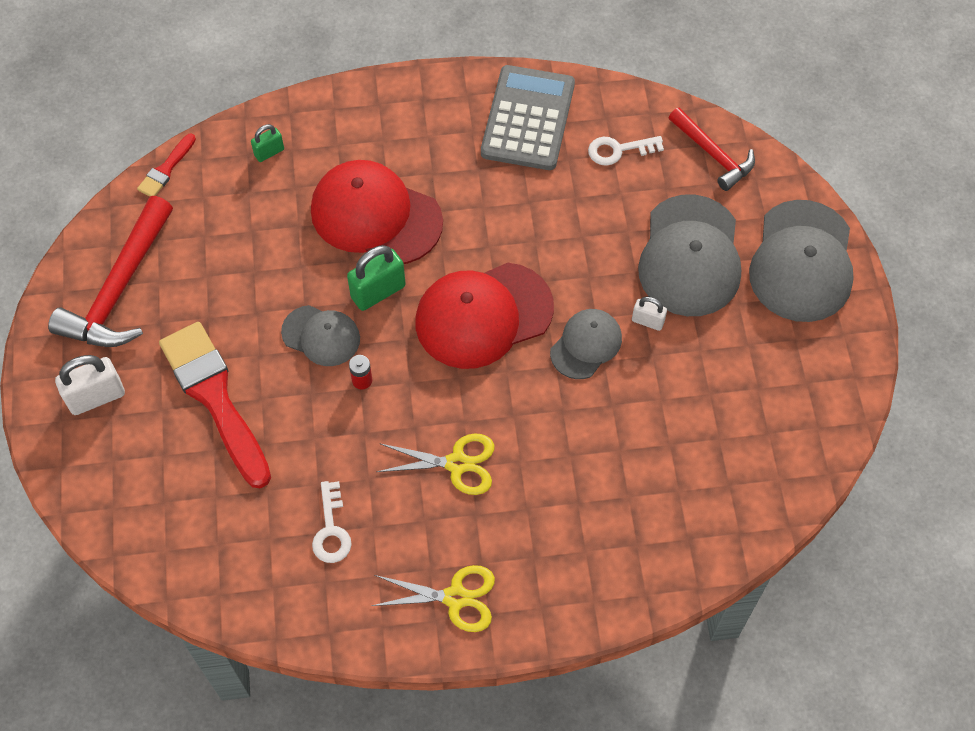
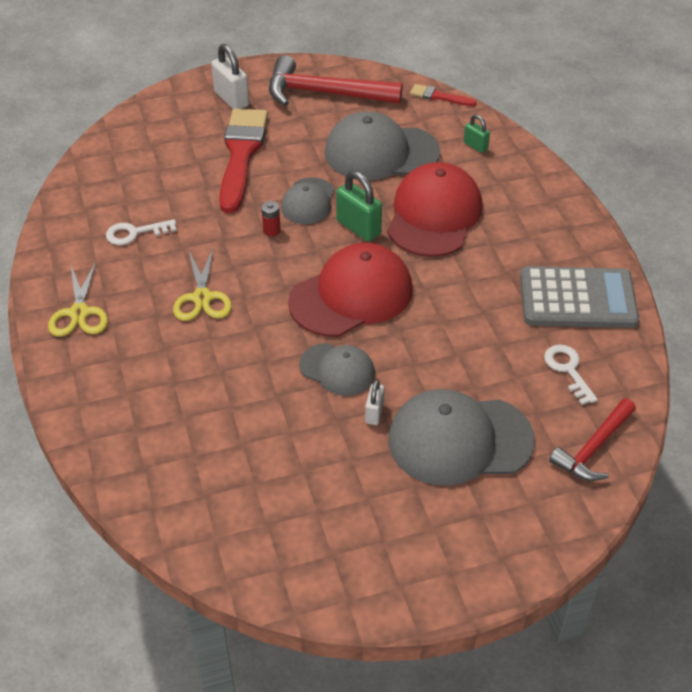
camera: 80 degrees right, 15 degrees down
(215, 397) = (241, 155): red brush -> red brush turned 45 degrees counterclockwise
(483, 315) = (351, 295): red cap -> red cap turned 90 degrees clockwise
(802, 262) = (482, 540): grey cap -> grey cap (381, 152)

